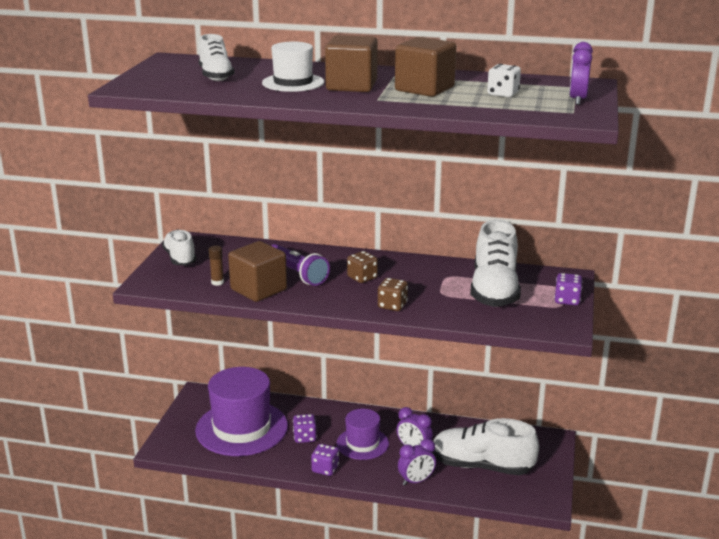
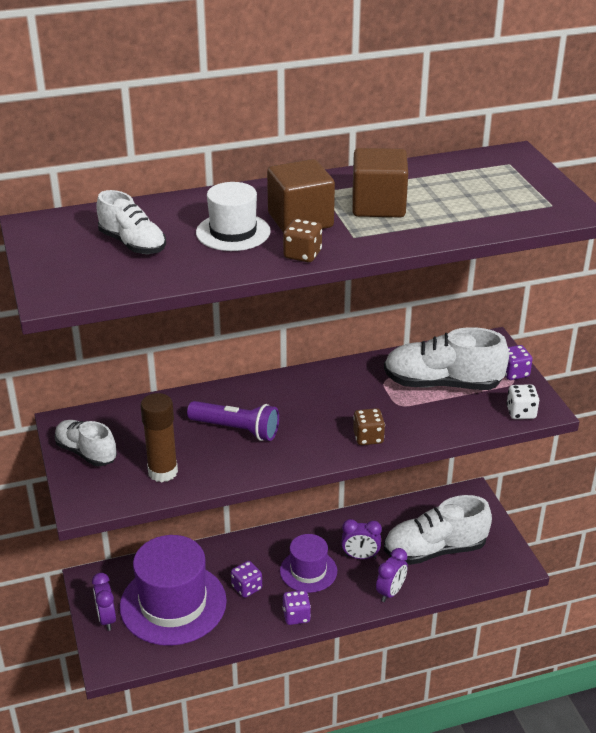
camera: 30 degrees left, 10 degrees up
(217, 282) = (163, 472): brown glue stick -> brown glue stick, size x1.95
(258, 289) = (216, 466): brown cube -> none
(362, 278) = (305, 411): brown dice -> brown dice (302, 255)
(494, 291) = (442, 384): white shoe -> white shoe turned 120 degrees clockwise
(503, 94) = (459, 193): white dice -> white dice (521, 412)
(577, 100) = (534, 185): purple clock -> purple clock (107, 619)

